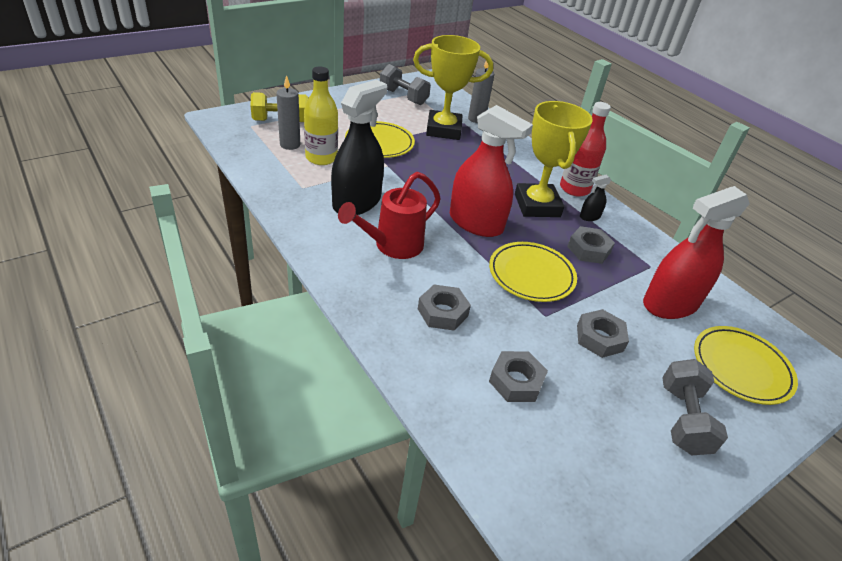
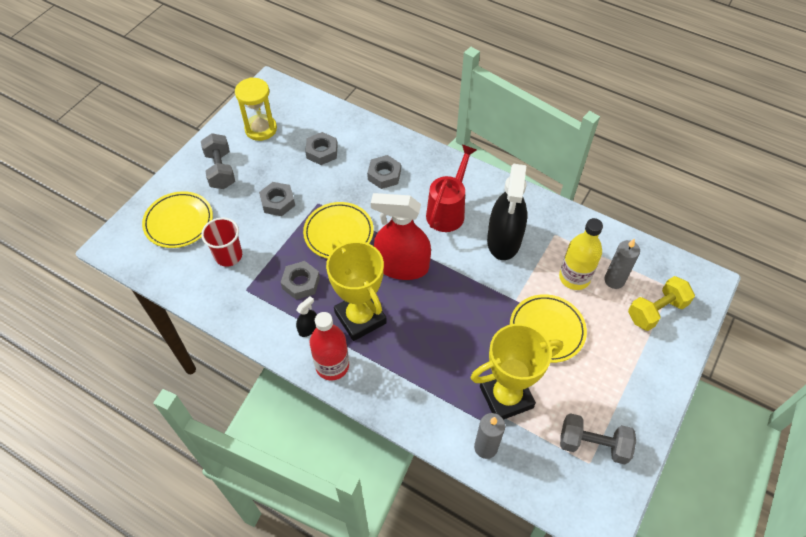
camera: 160 degrees right, 15 degrees up
(609, 468) = (261, 129): none -> yellow hourglass
(670, 304) = (228, 256): red spray bottle -> red cup

